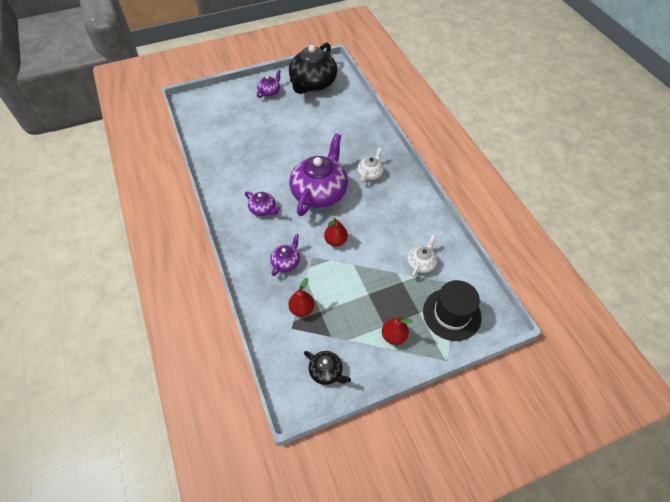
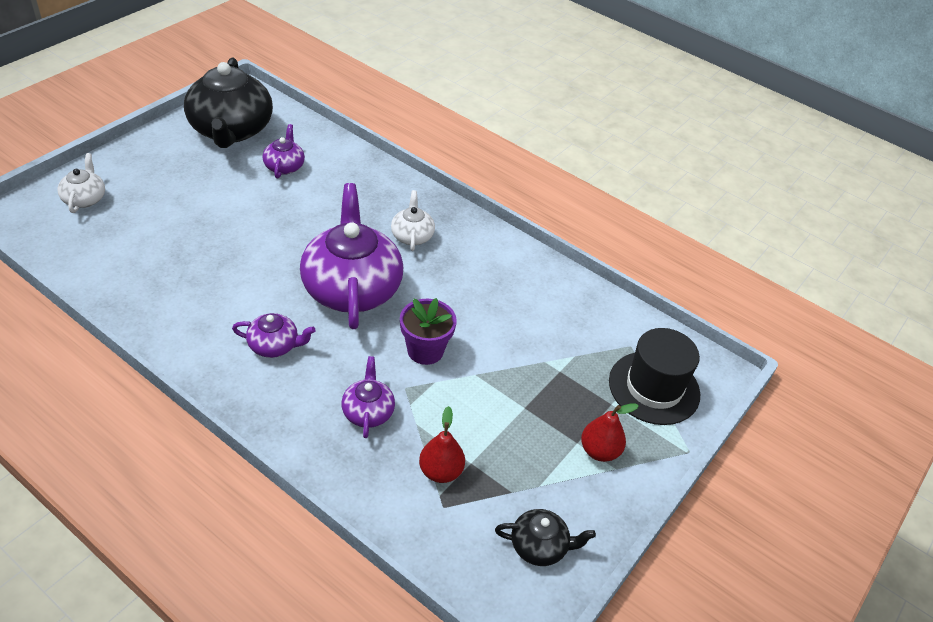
camera: 35 degrees left, 10 degrees down
(269, 92) = (163, 161): purple teapot -> purple teapot (284, 166)
(335, 241) = (425, 350): red pear -> purple flower pot
(421, 263) = (568, 335): white teapot -> white teapot (85, 199)

